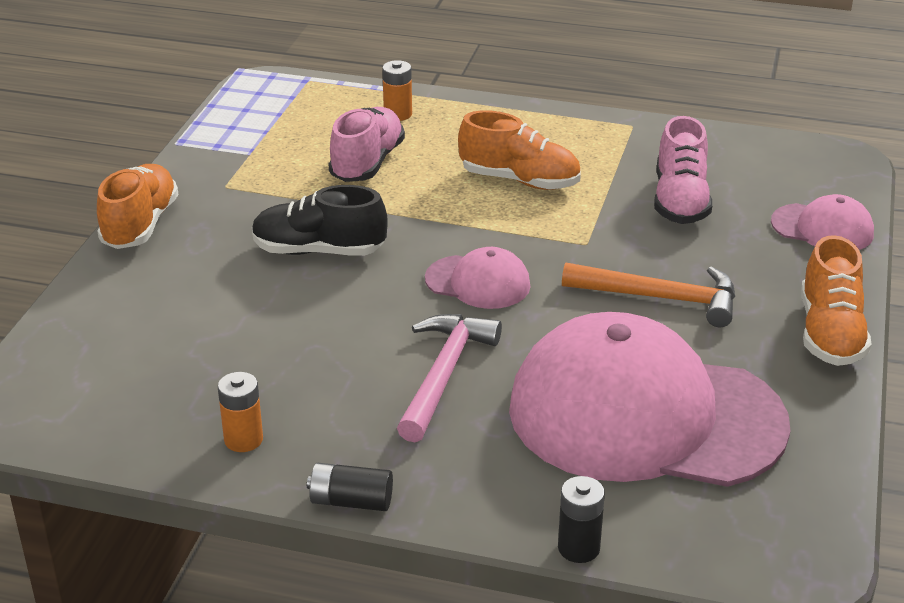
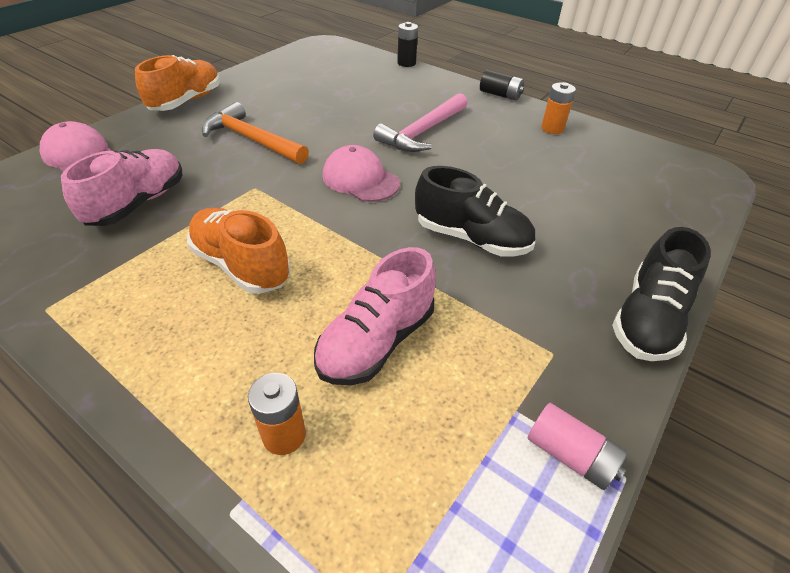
camera: 160 degrees left, 10 degrees up
(140, 225) = (648, 319): orange shoe -> black shoe
(210, 143) = (570, 455): none -> pink battery
(645, 416) = (331, 92): pink cap -> none

